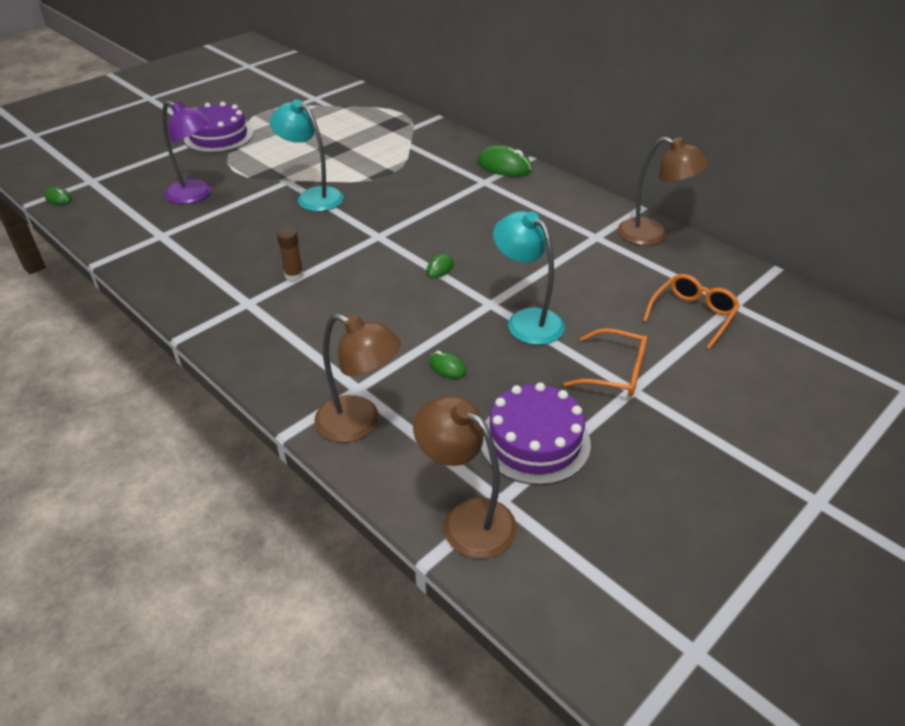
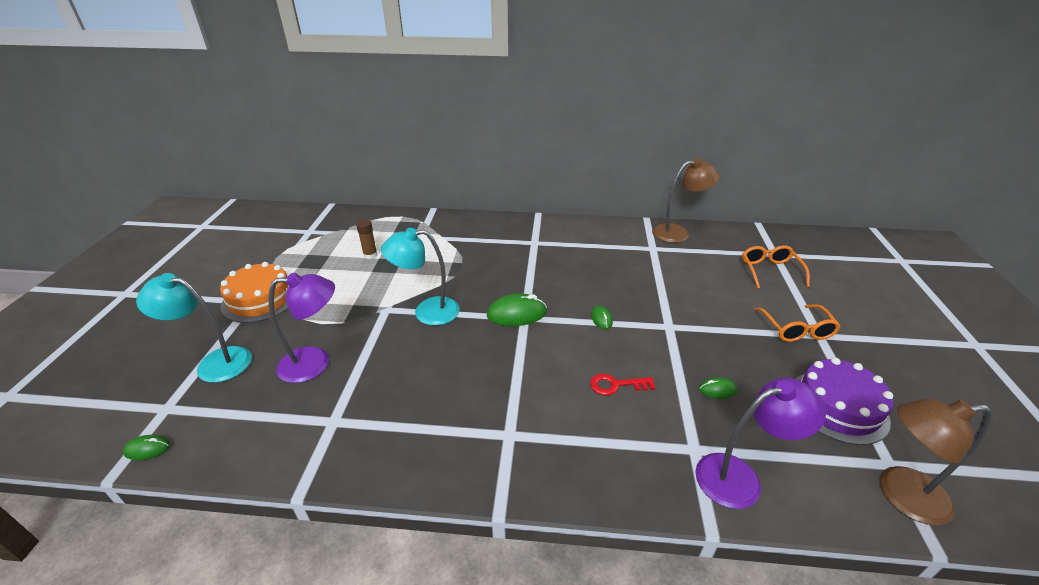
camera: 40 degrees left, 5 degrees down
(218, 136) = (260, 299): purple cake -> orange cake
(294, 275) = (510, 386): brown glue stick -> brown glue stick (370, 255)
(359, 424) = (740, 477): brown lamp -> purple lamp
(370, 317) = (616, 385): none -> red key
(504, 166) = (530, 226): green mouse -> green mouse (516, 314)
(527, 320) = (705, 325): turquoise lamp -> turquoise lamp (214, 363)
(616, 372) = (796, 330): orange glasses -> orange glasses turned 105 degrees clockwise

